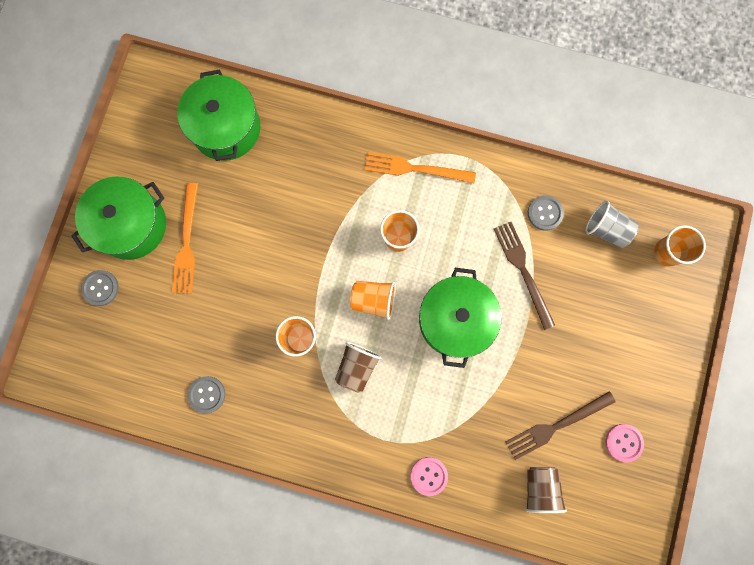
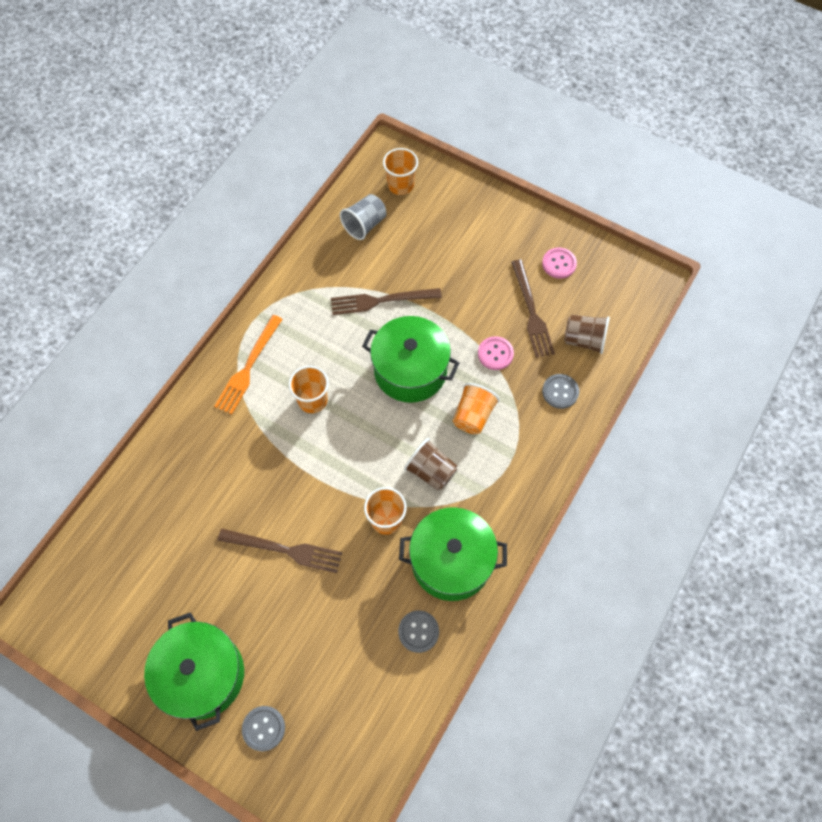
camera: 75 degrees left, 15 degrees down
(186, 242) = (244, 615): orange fork -> none
(226, 128) = (131, 542): green pot -> green pot (451, 561)
(250, 257) = (284, 550): none -> brown fork
(373, 300) = (368, 439): orange cup -> orange cup (473, 415)
(429, 476) = (553, 432): pink button -> pink button (495, 354)
(545, 213) = (332, 269): grey button -> grey button (560, 392)

